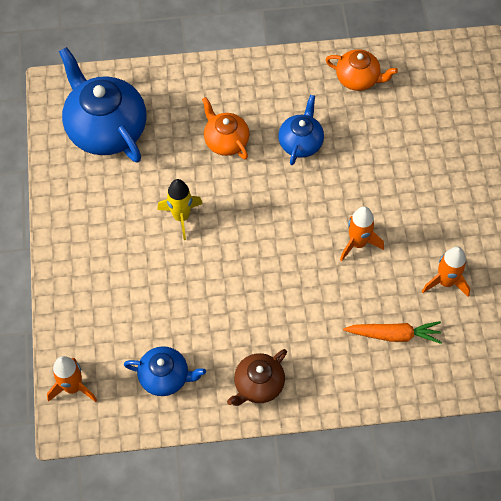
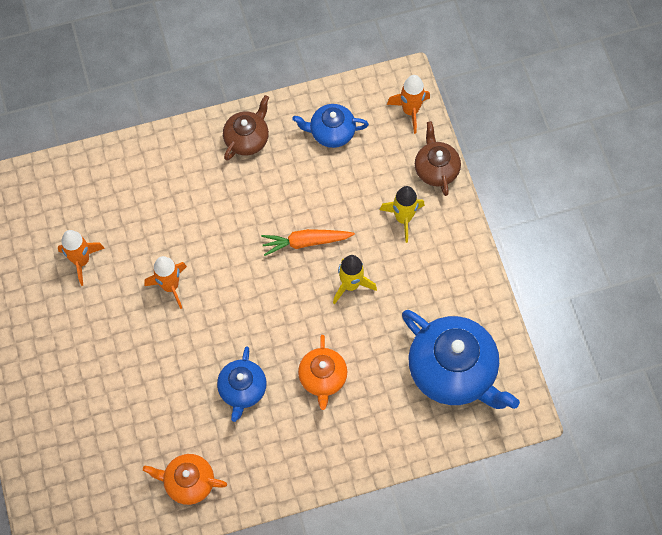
camera: 170 degrees right, 5 degrees up
(65, 318) = (436, 169): none -> brown teapot
(113, 272) = (403, 218): none -> yellow rocket
(225, 141) = (322, 378): orange teapot -> orange teapot turned 45 degrees clockwise
(394, 335) = (128, 202): orange carrot -> orange carrot (305, 242)

